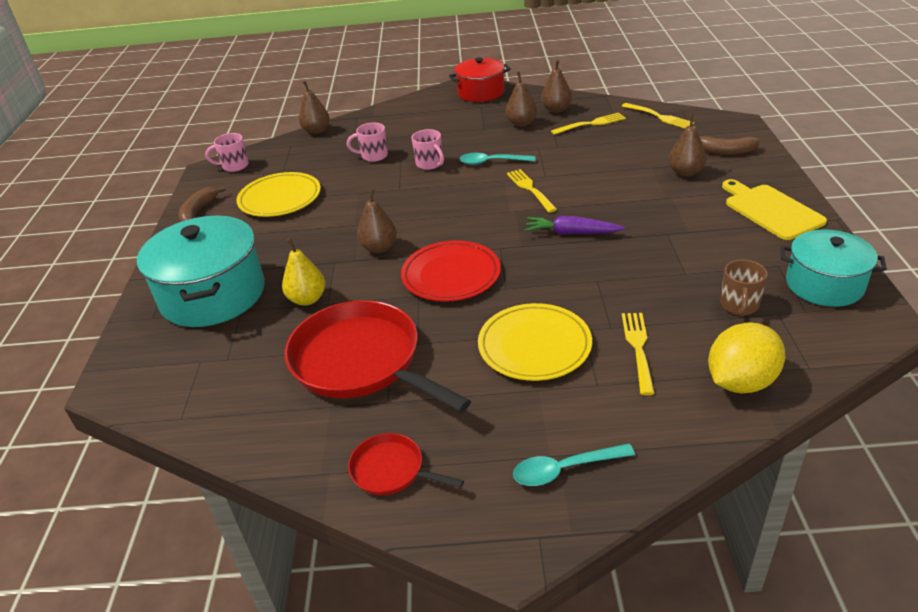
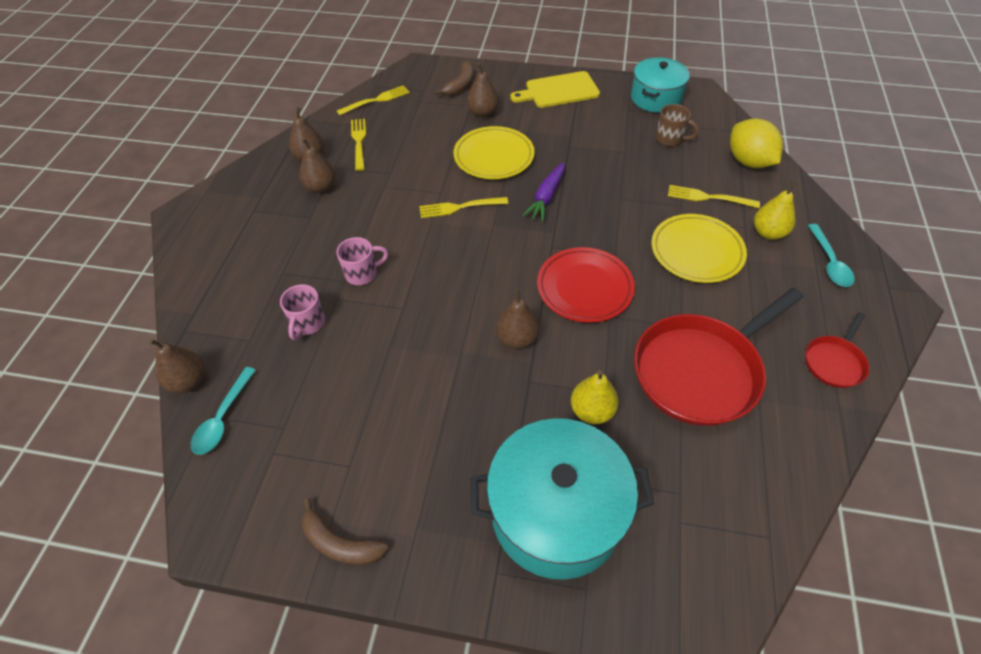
camera: 80 degrees left, 15 degrees up
(234, 166) = (225, 494): pink mug -> none
(280, 198) = (358, 433): yellow plate -> yellow plate (494, 156)
(481, 92) = (217, 204): red pot -> none
(491, 162) = (390, 224): turquoise spoon -> turquoise spoon (223, 418)
(596, 406) = (768, 233): none -> yellow pear

